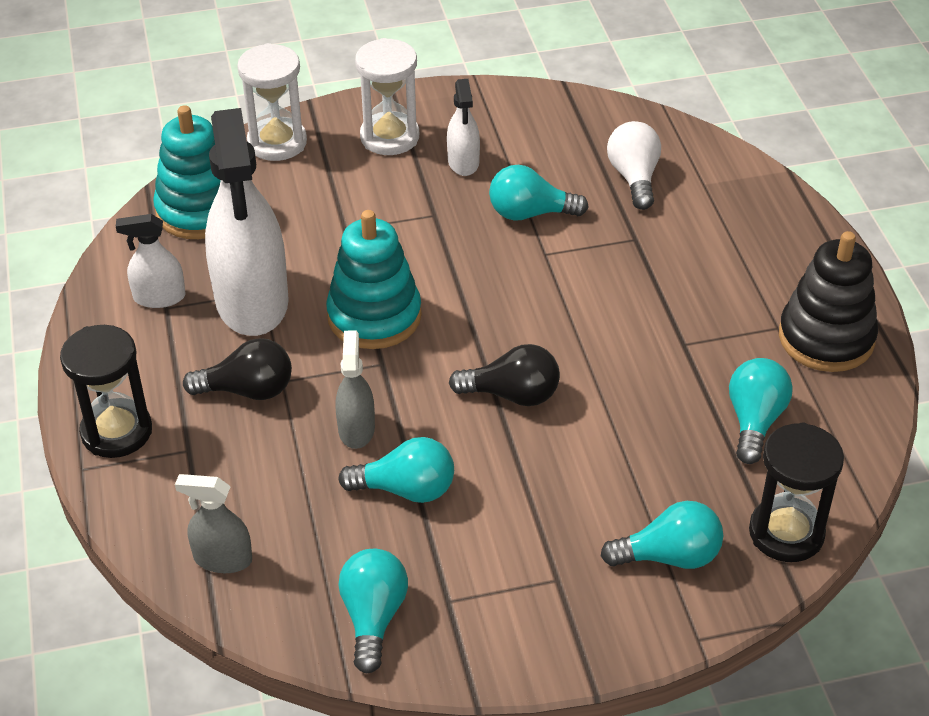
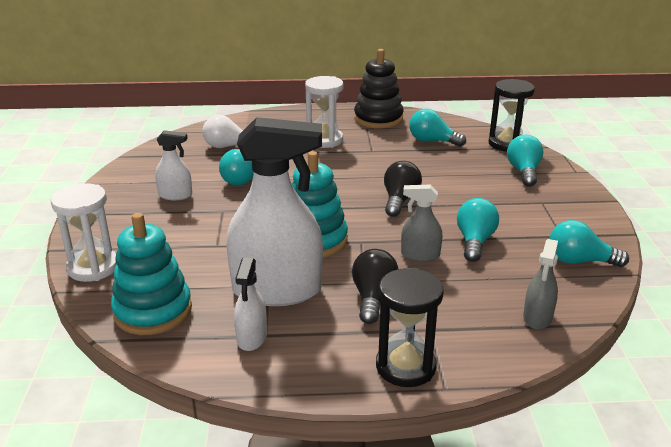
camera: 80 degrees left, 15 degrees down
(389, 137) = (126, 219): white hourglass -> white hourglass (324, 140)

